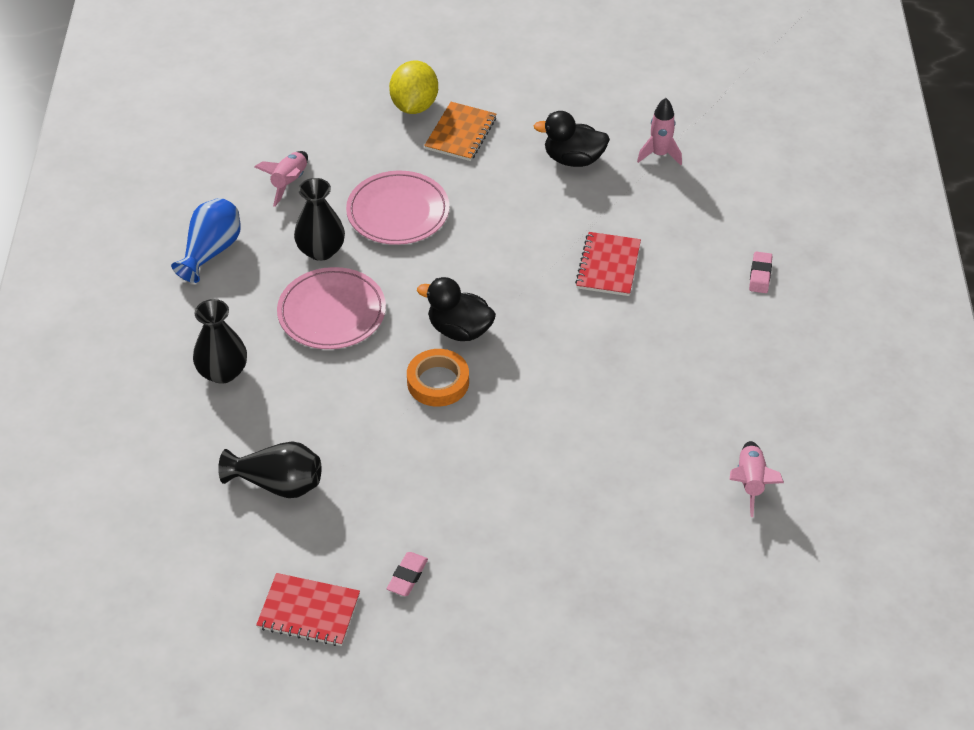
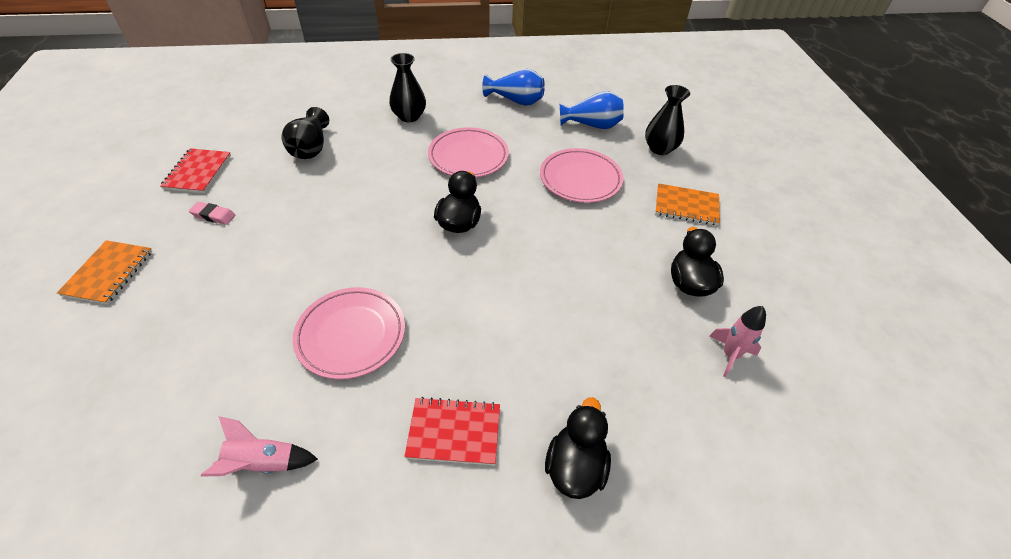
camera: 80 degrees right, 0 degrees up
(289, 183) = (592, 125): pink rocket -> blue vase
(321, 250) = (529, 145): black vase -> black vase (660, 148)
(414, 106) = (705, 177): yellow lemon -> none
(438, 382) = (402, 216): orange tape -> none
(499, 667) = (108, 273): none -> orange notebook
(608, 266) = (555, 319): red notebook -> red notebook (454, 432)
(614, 425) = (351, 335): none -> pink plate
(760, 275) = (575, 466): pink eraser -> black duck

